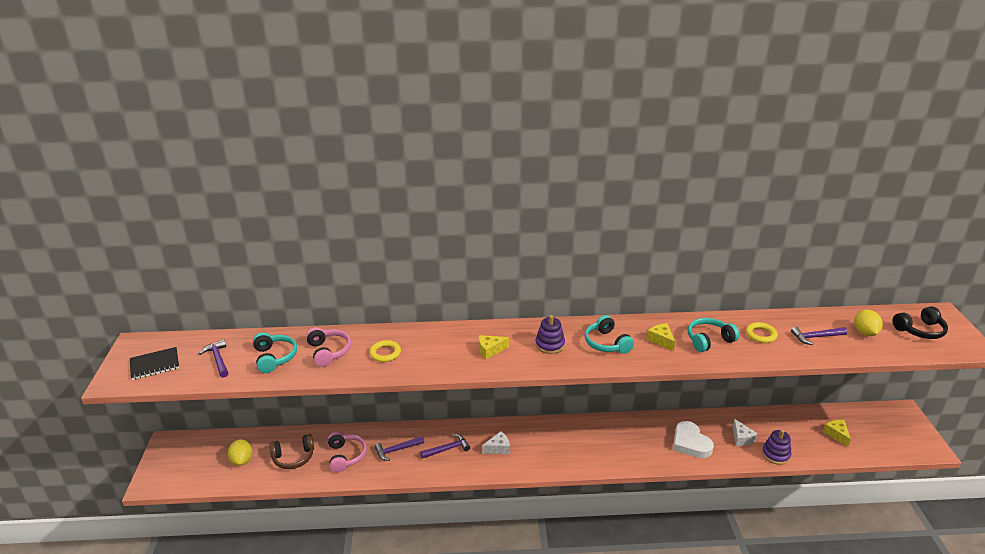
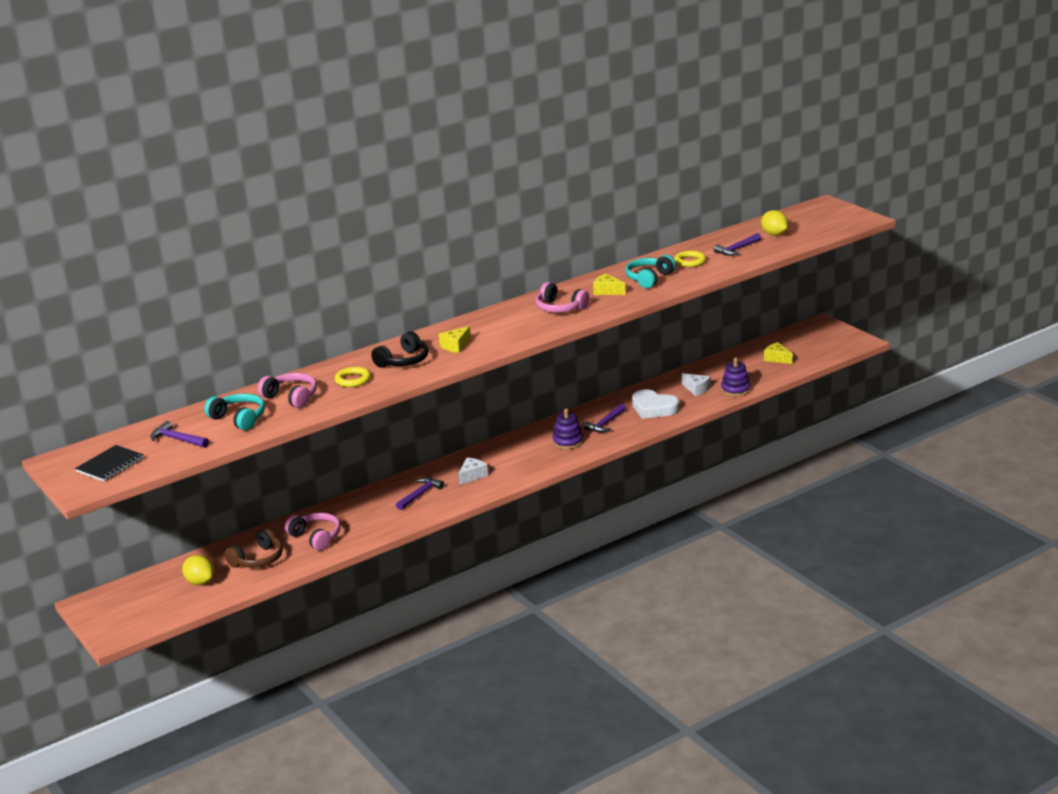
camera: 30 degrees left, 5 degrees down
(396, 450) = (366, 514): purple hammer -> purple hammer (605, 423)
(550, 345) = (508, 325): purple stacking toy -> purple stacking toy (567, 442)
(606, 343) = (560, 308): turquoise headphones -> pink headphones
(920, 330) = (816, 220): black headphones -> black headphones (403, 361)

